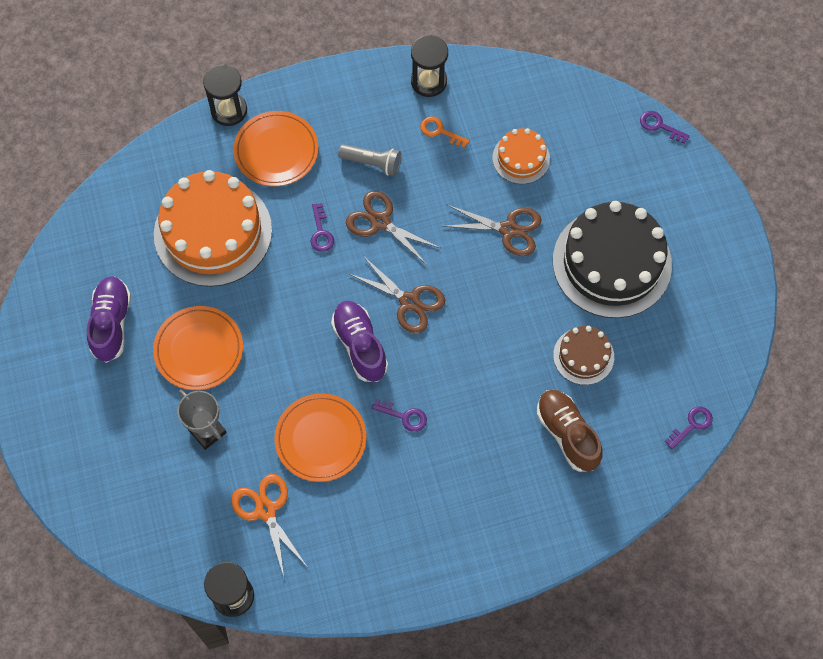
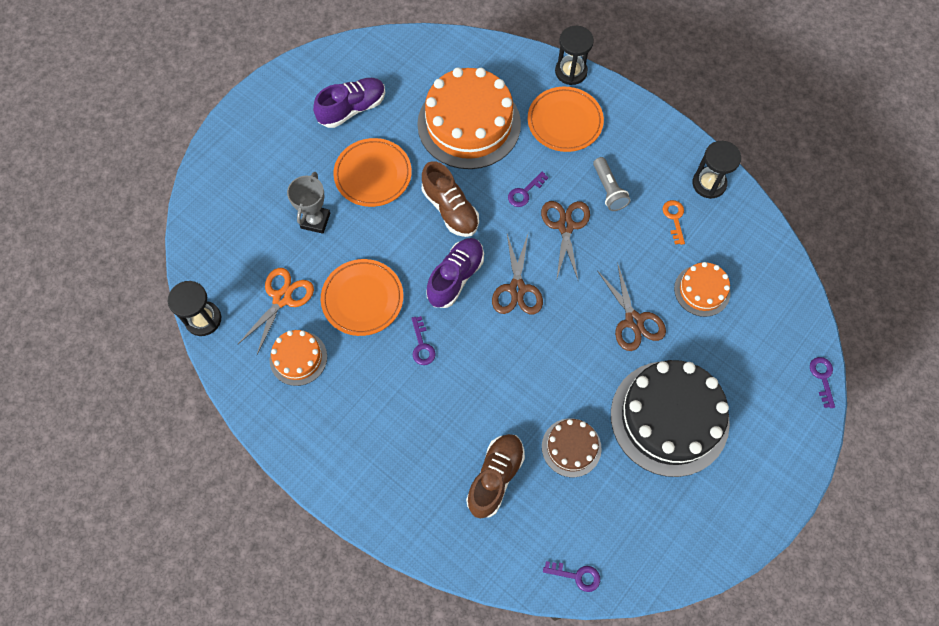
camera: 55 degrees right, 0 degrees up
(288, 306) = (450, 209): none -> brown shoe
(337, 532) = (298, 358): none -> orange cake

